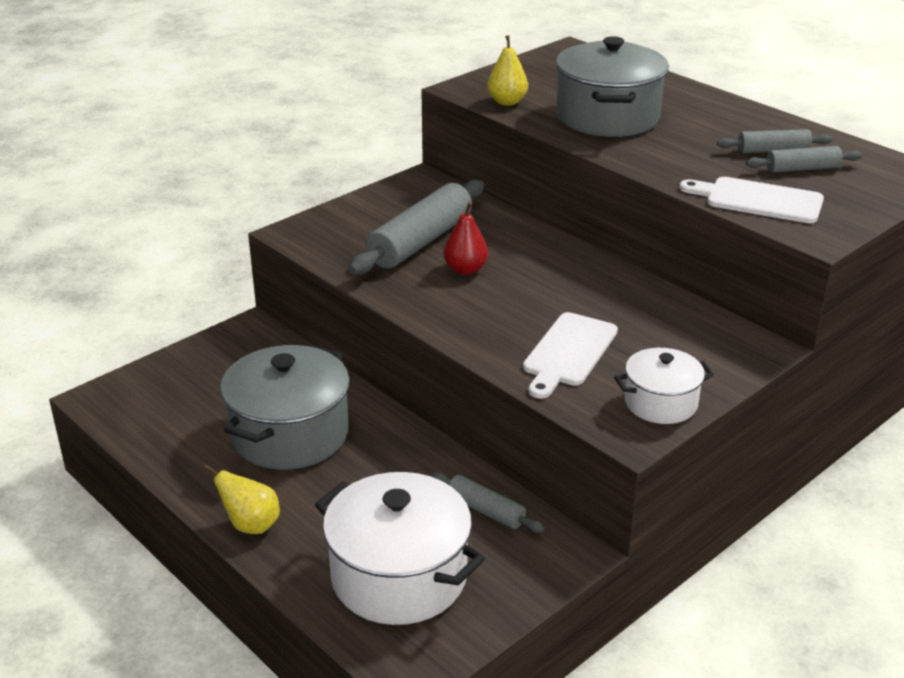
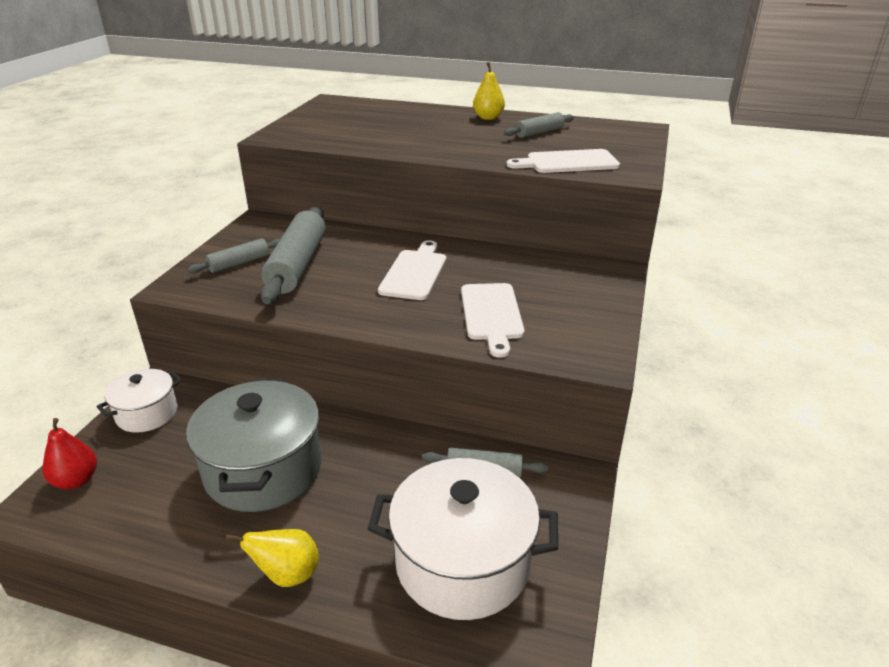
camera: 30 degrees left, 0 degrees up
(465, 270) = (354, 276): red pear -> red pear (76, 480)
(507, 102) = (318, 139): yellow pear -> yellow pear (488, 118)
(531, 284) = (414, 273): none -> white cutting board
(607, 117) = (404, 134): grey pot -> none
(660, 403) = (593, 330): white pot -> white pot (147, 413)
(802, 169) = (570, 139): grey rolling pin -> grey rolling pin (239, 263)

